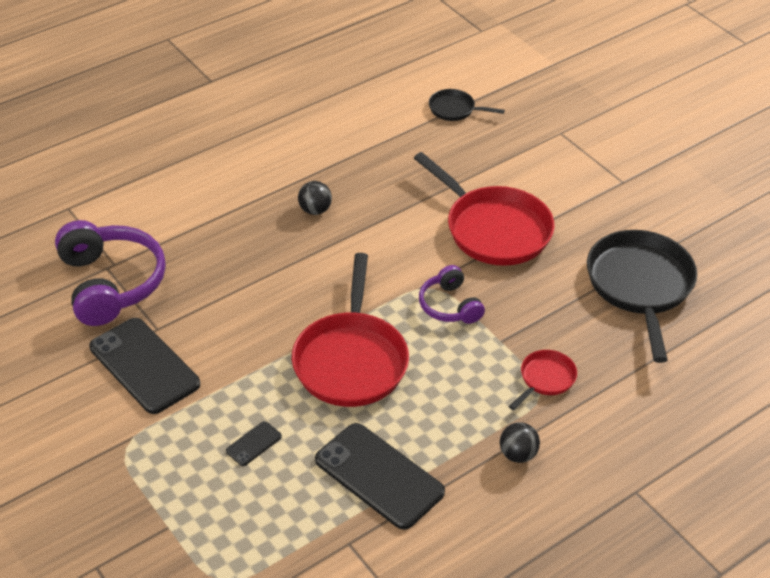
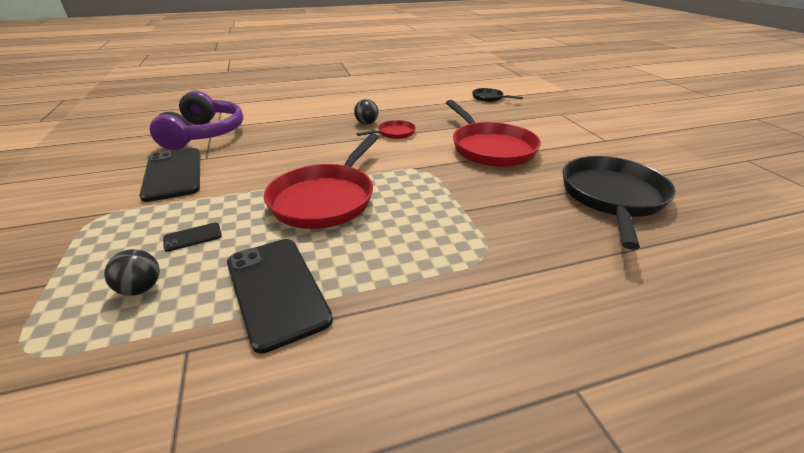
camera: 20 degrees right, 10 degrees down
(449, 306) = (431, 181): purple headphones -> none
(517, 454) = (435, 305): black ball -> black ball (141, 288)
(545, 379) = (495, 245): red pan -> red pan (394, 133)

